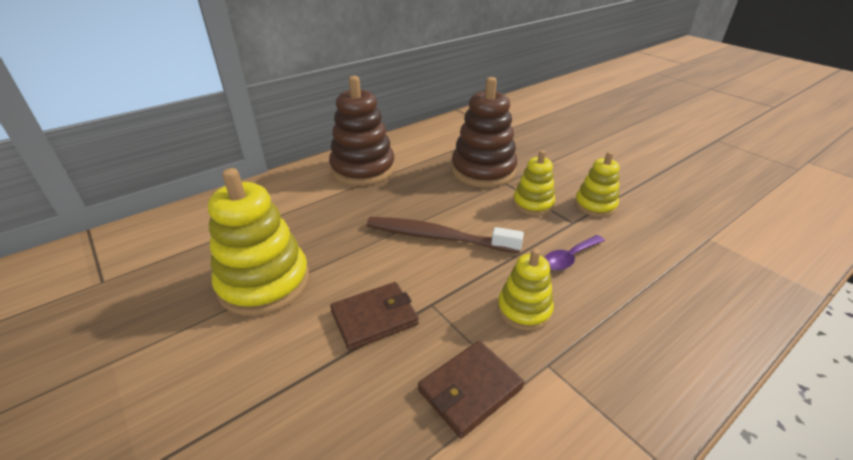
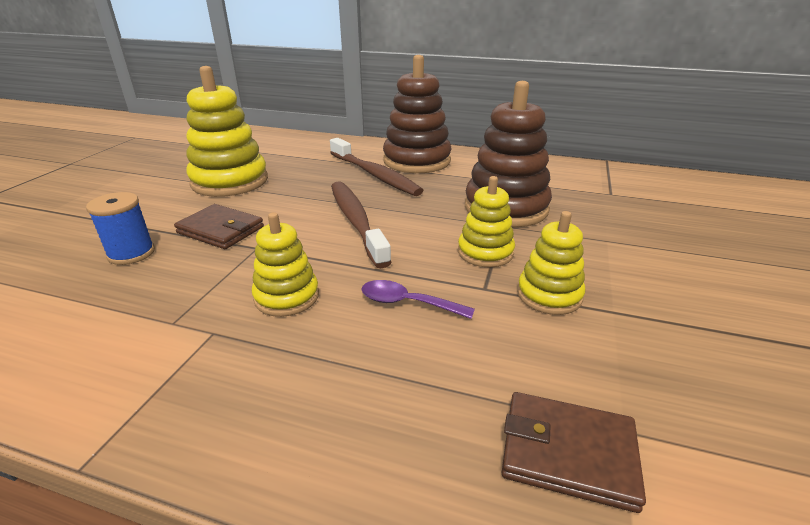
camera: 55 degrees right, 5 degrees down
(362, 396) = (131, 253): none -> blue spool
(363, 197) = (375, 175): none -> brown toothbrush
(470, 389) = (158, 297): brown wallet -> brown wallet (568, 452)

